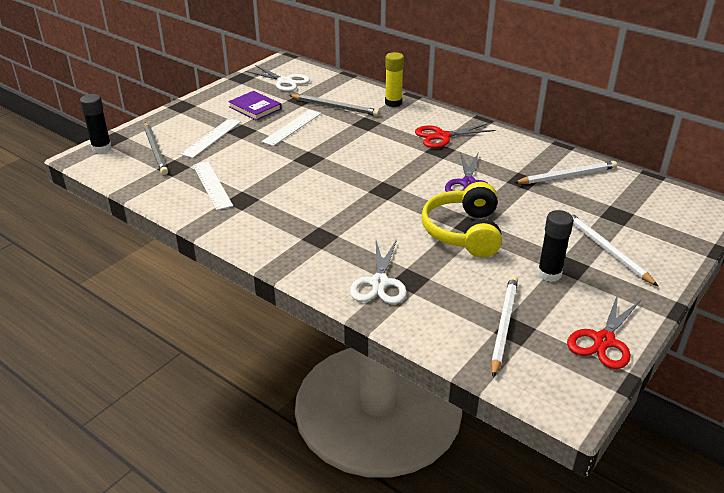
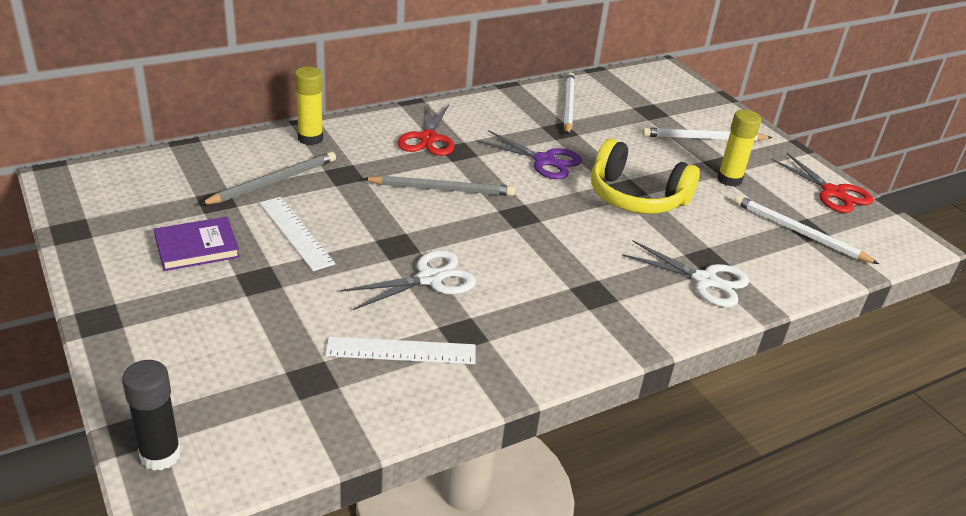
camera: 70 degrees left, 0 degrees up
(155, 150) = (233, 386): grey pencil -> grey pencil (442, 189)
(211, 137) = (251, 315): white ruler -> none
(285, 81) = (140, 196): white scissors -> white scissors (429, 279)
(549, 274) = (729, 179): black glue stick -> yellow glue stick

